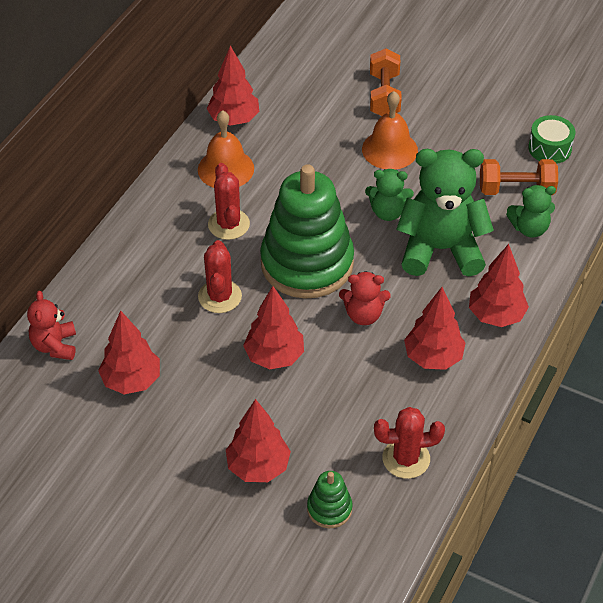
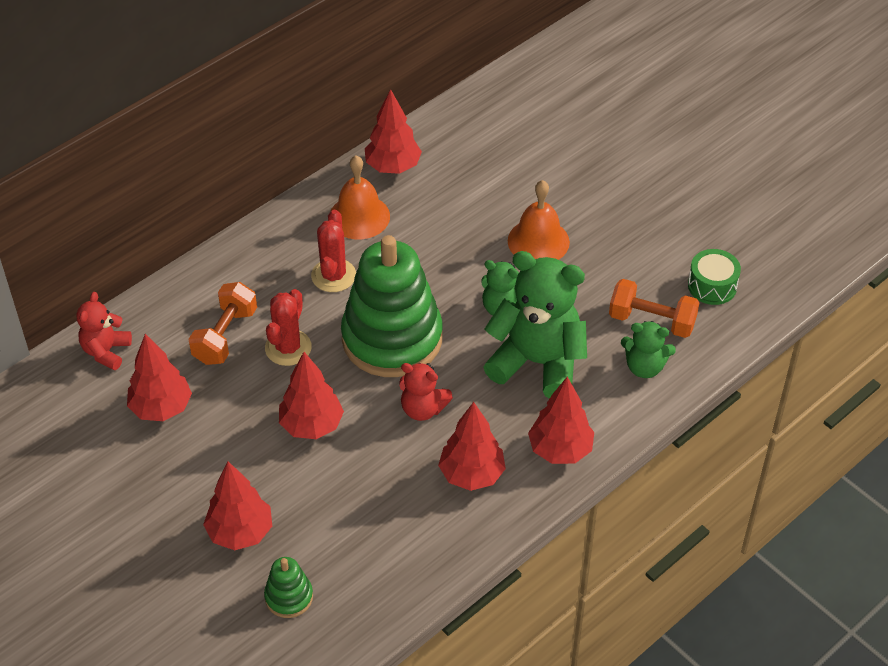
camera: 20 degrees right, 0 degrees up
(384, 95) = (562, 181): orange dumbbell -> orange dumbbell (225, 336)
(406, 459) = (391, 571): red cactus -> none

